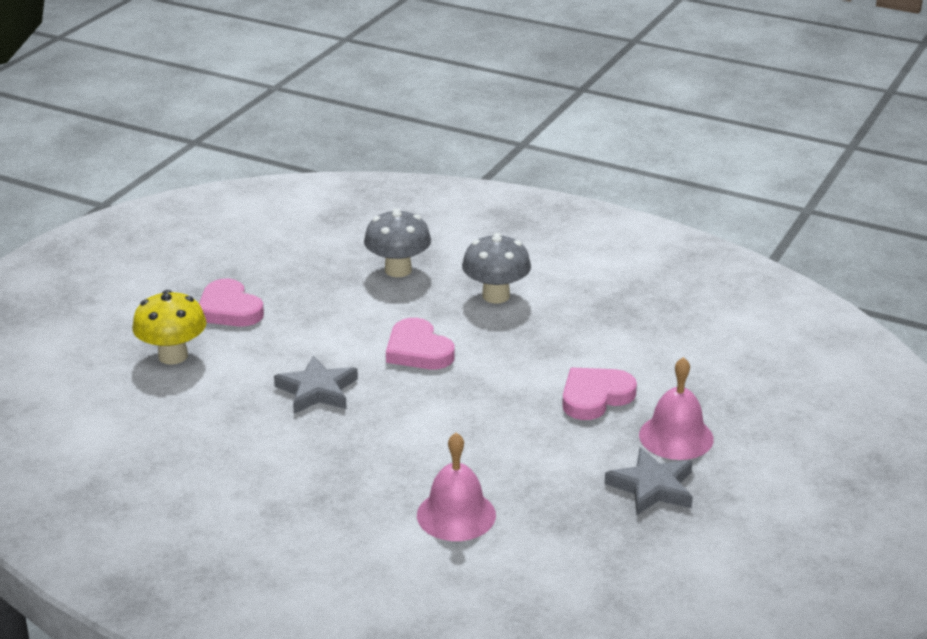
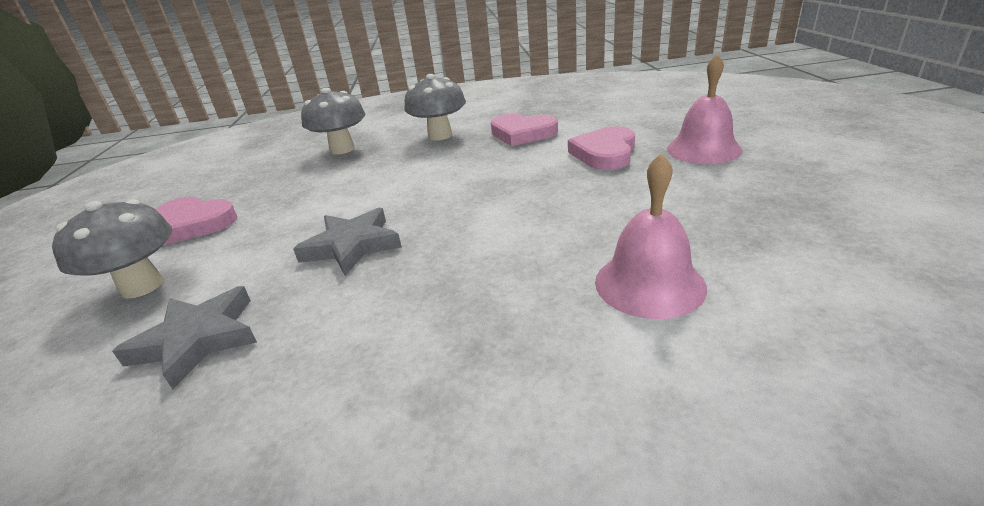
camera: 30 degrees left, 0 degrees up
(173, 356) = (142, 286): yellow mushroom -> grey mushroom
(418, 350) = (419, 182): pink heart -> pink heart (522, 133)
(652, 487) = (756, 181): grey star -> grey star (198, 339)

